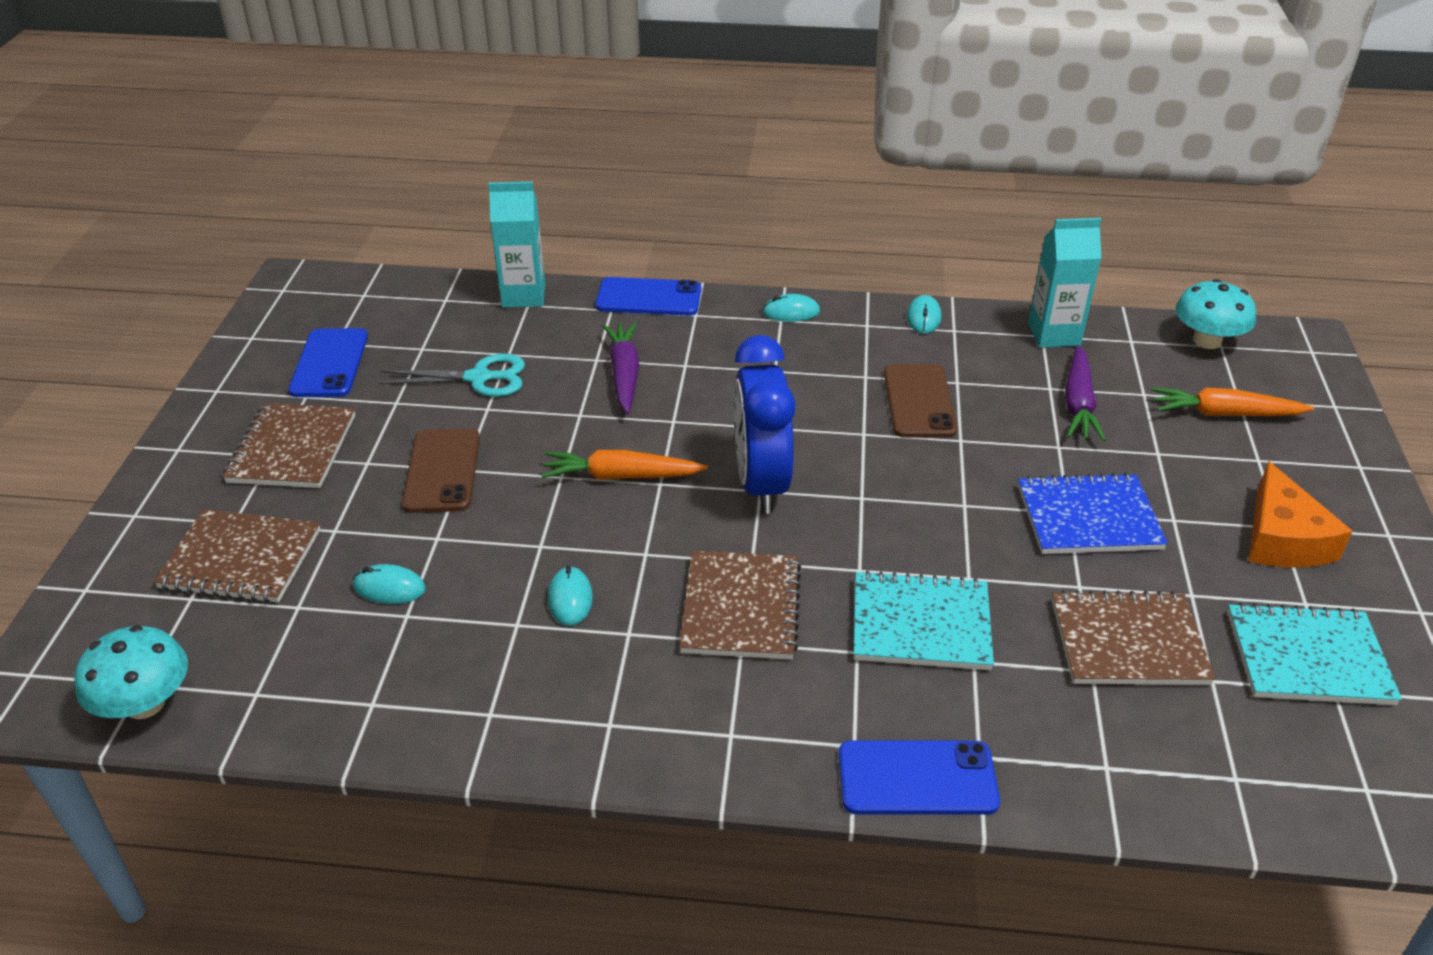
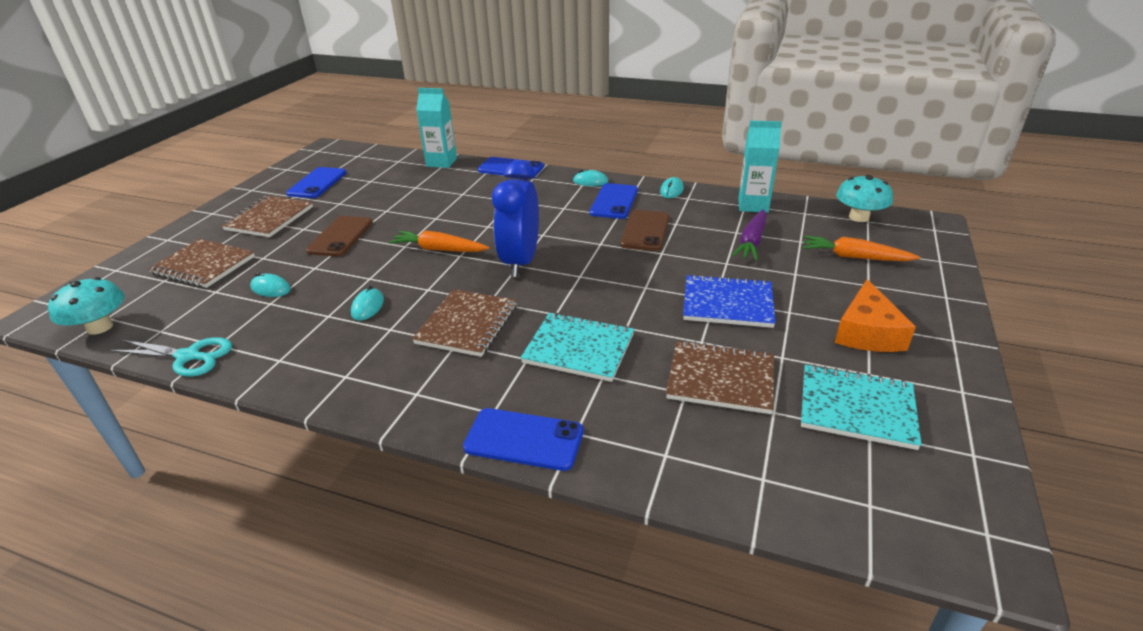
camera: 15 degrees right, 5 degrees down
(479, 378) = (391, 196): turquoise scissors -> turquoise scissors (188, 356)
(624, 374) = (473, 202): purple carrot -> none
(846, 349) = (614, 201): none -> blue phone

